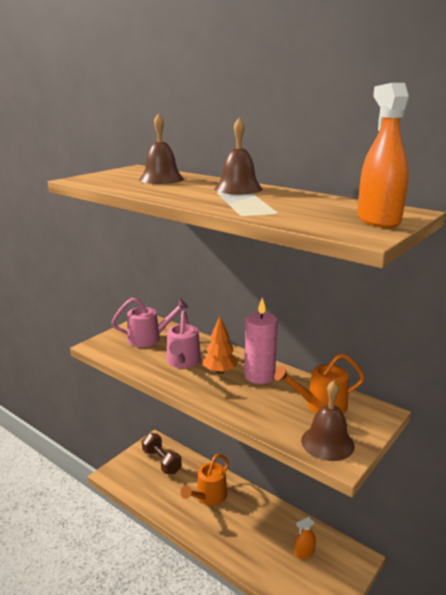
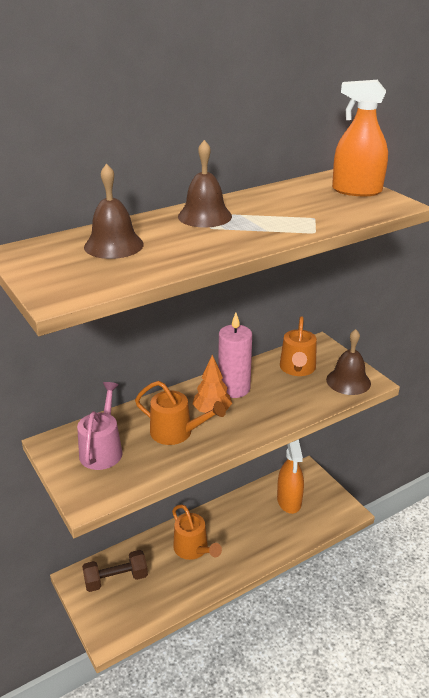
camera: 70 degrees left, 10 degrees up
(183, 361) = (176, 432): pink watering can -> orange watering can
(304, 553) = (289, 501): orange spray bottle -> orange spray bottle, size x1.89

